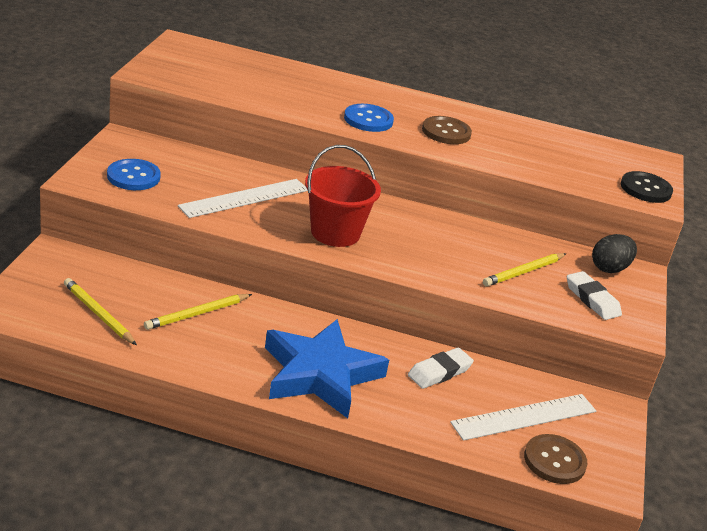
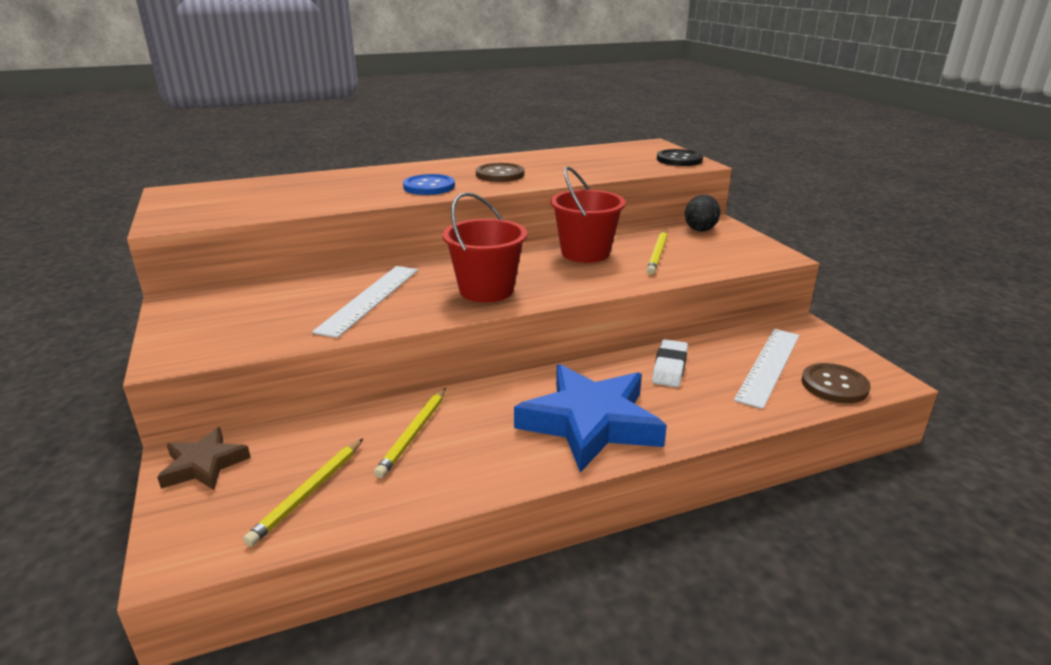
camera: 30 degrees left, 5 degrees down
(60, 264) = (204, 465): none -> brown star
(98, 314) = (308, 493): yellow pencil -> yellow pencil turned 75 degrees counterclockwise
(133, 176) = (230, 328): blue button -> none
(462, 240) = (585, 253): none -> red bucket
(592, 299) = (725, 251): white eraser -> none

